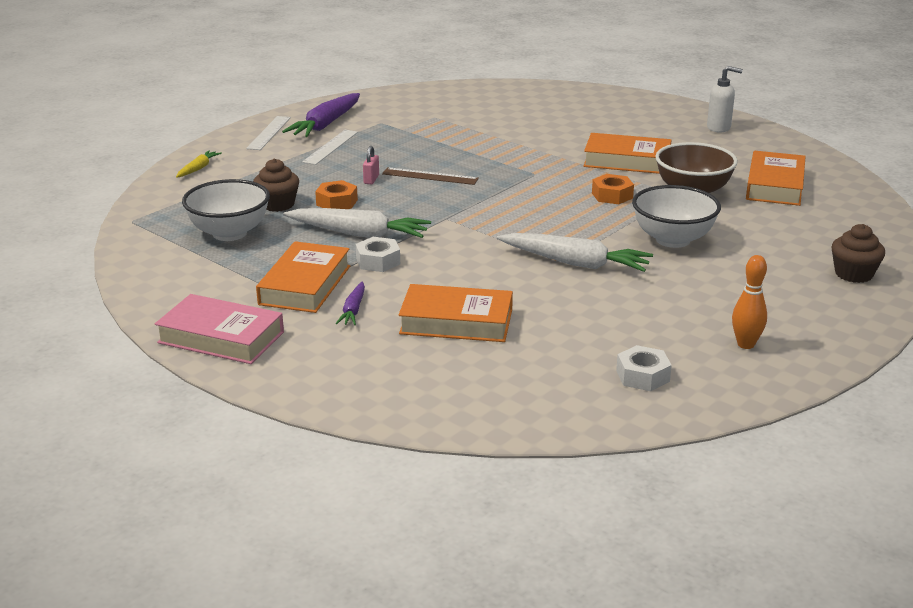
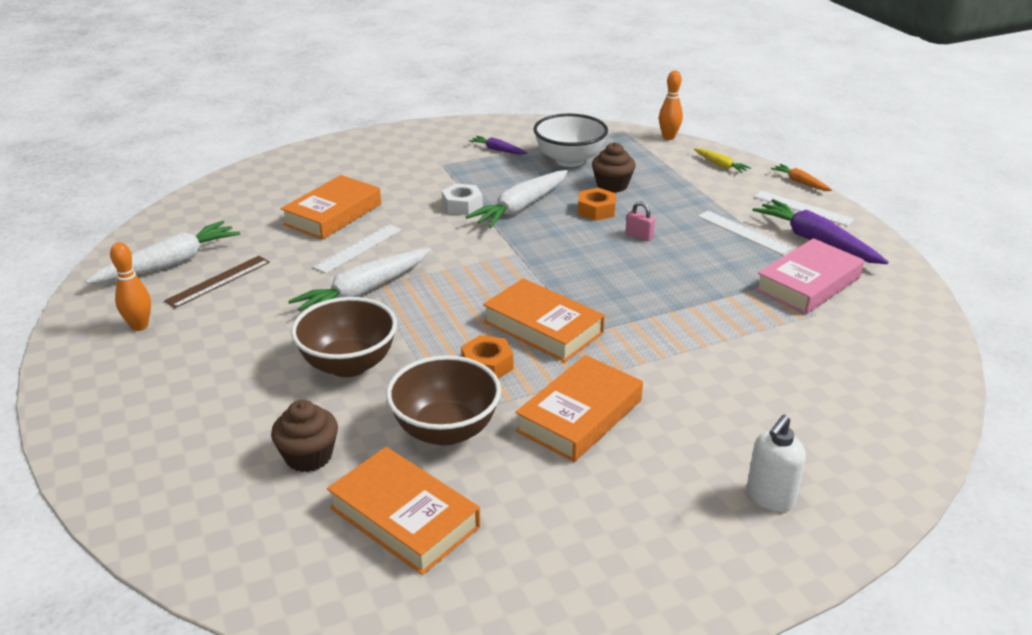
camera: 115 degrees right, 5 degrees up
(138, 198) = (668, 137): none -> orange bowling pin
(216, 137) = (800, 182): none -> orange carrot
(221, 337) = (408, 138): pink book -> pink book (808, 283)
(305, 285) = (452, 173): orange book -> orange book (543, 327)
(353, 310) = (395, 182): purple carrot -> purple carrot (498, 150)
(430, 176) = (625, 268): brown ruler -> brown ruler (218, 281)
(509, 287) = (358, 248): none -> white ruler
(642, 376) = (169, 264): white nut -> white carrot
(673, 240) = (349, 364): white bowl -> brown bowl
(719, 128) = (651, 569): white soap dispenser -> white soap dispenser (769, 498)
(853, 274) = (148, 456): brown cupcake -> brown cupcake (309, 456)

